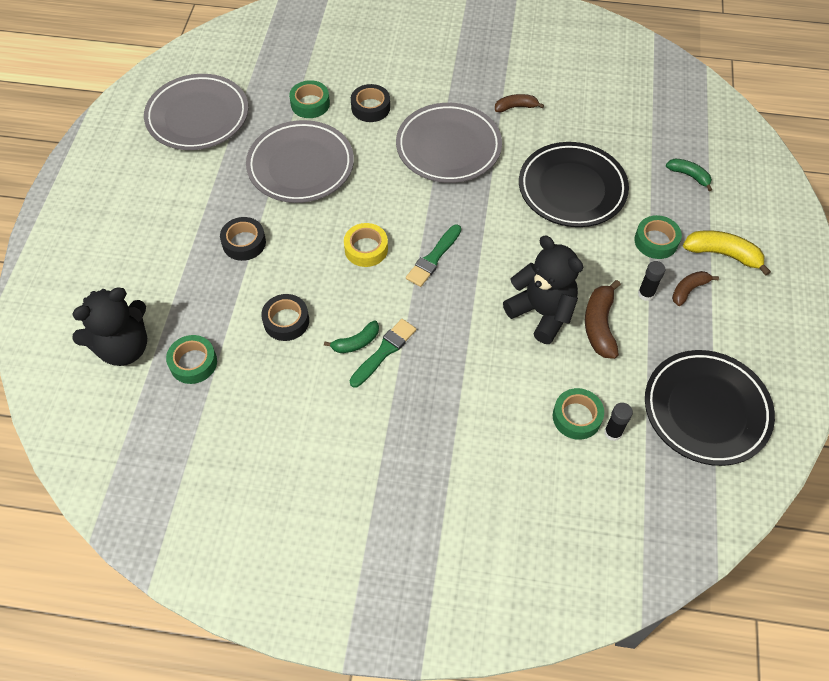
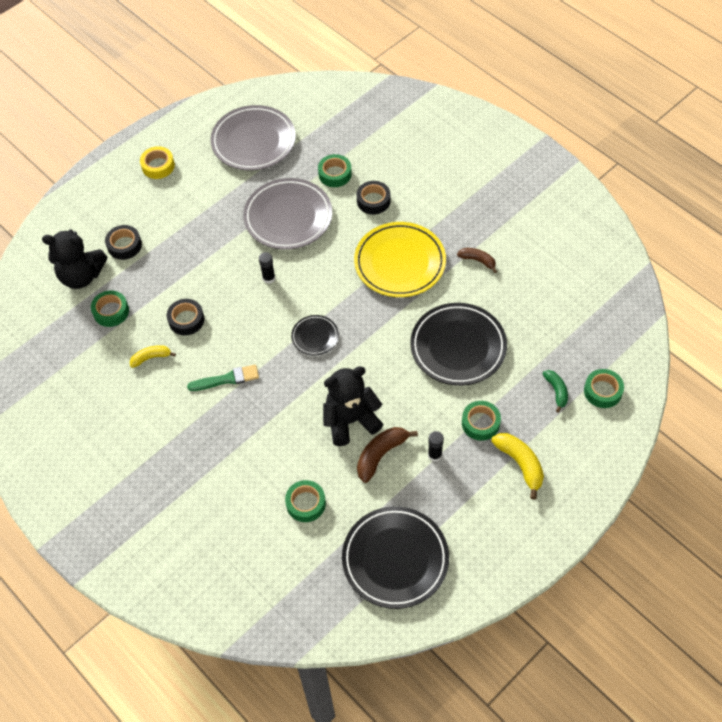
camera: 40 degrees right, 0 degrees up
(244, 243) = (206, 250): black tape -> black tape (124, 245)
(283, 381) = (151, 358): none -> yellow banana
(356, 342) = (215, 362): green banana -> none
(366, 249) = (277, 302): yellow tape -> yellow tape (158, 166)
(433, 258) = (315, 337): green brush -> black plate
(448, 147) = (400, 263): grey plate -> yellow plate
(542, 313) = (350, 420): black teddy bear -> black teddy bear turned 105 degrees counterclockwise
(613, 432) = (319, 529): black glue stick -> black glue stick (269, 278)
(689, 290) = (468, 472): brown banana -> none
(724, 153) = (602, 391): none -> green tape

